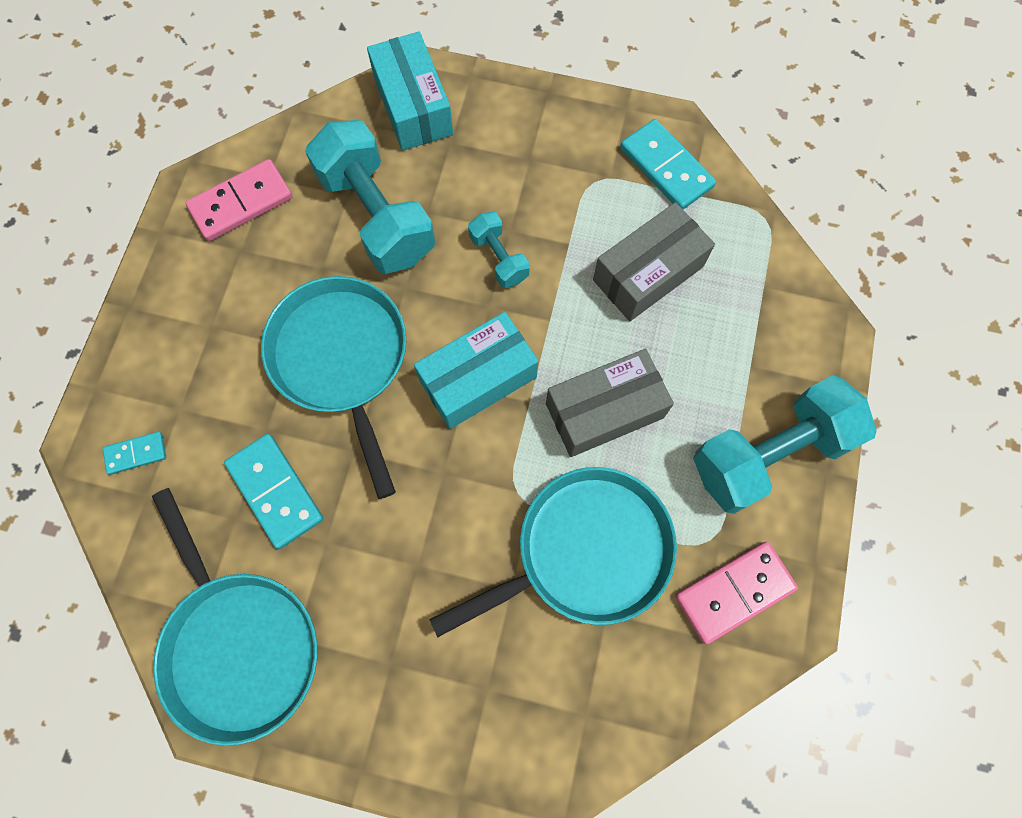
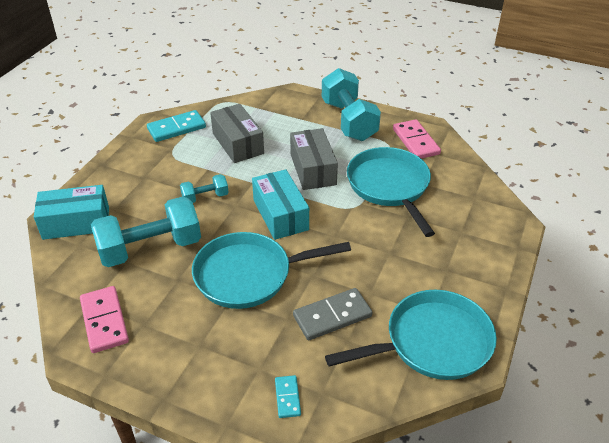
camera: 80 degrees left, 30 degrees down
(275, 491) = (332, 316): turquoise domino -> grey domino

